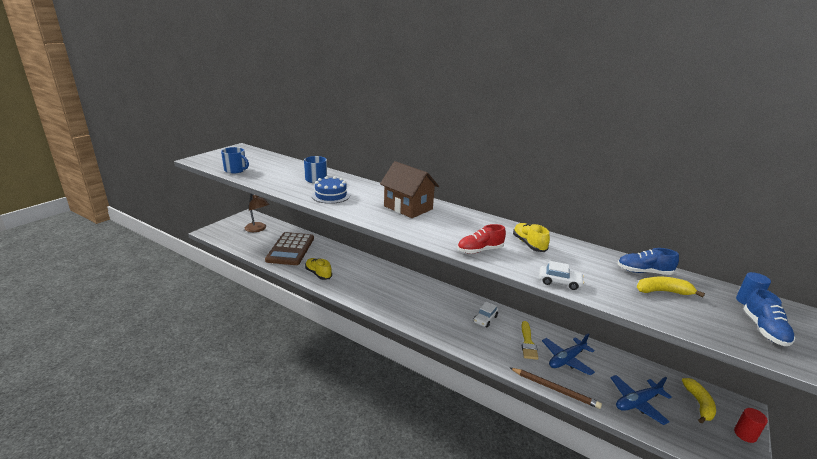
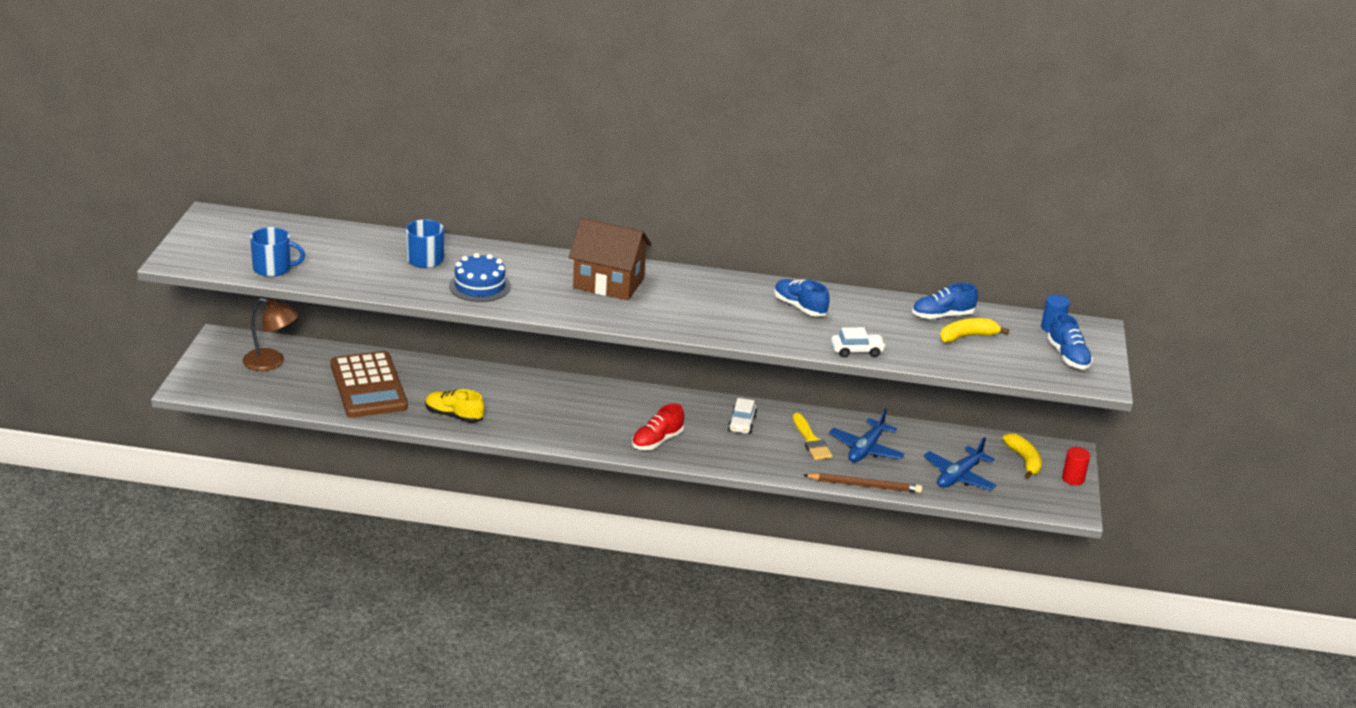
camera: 25 degrees left, 5 degrees up
(480, 250) = (746, 330): red shoe -> red shoe (657, 441)
(529, 244) = (799, 307): yellow shoe -> blue shoe

